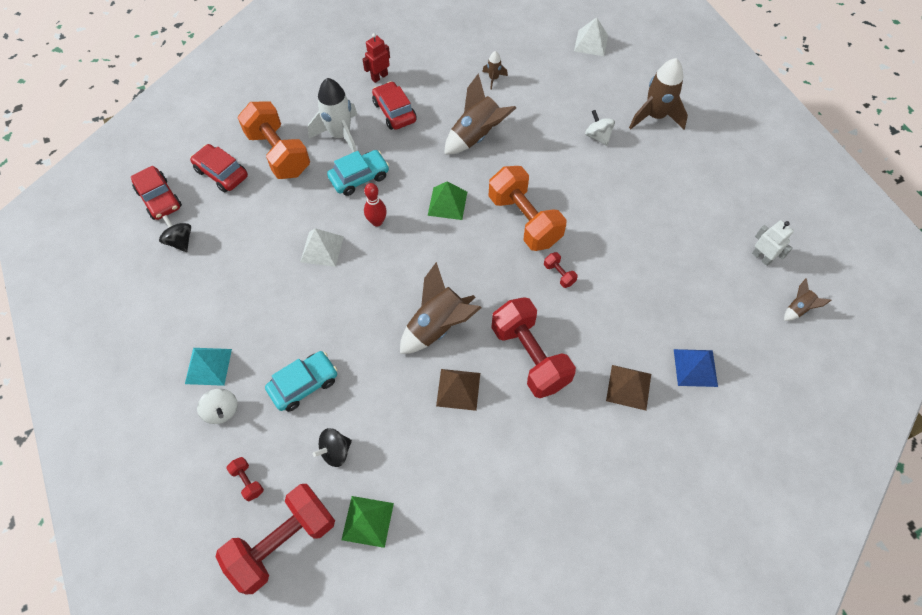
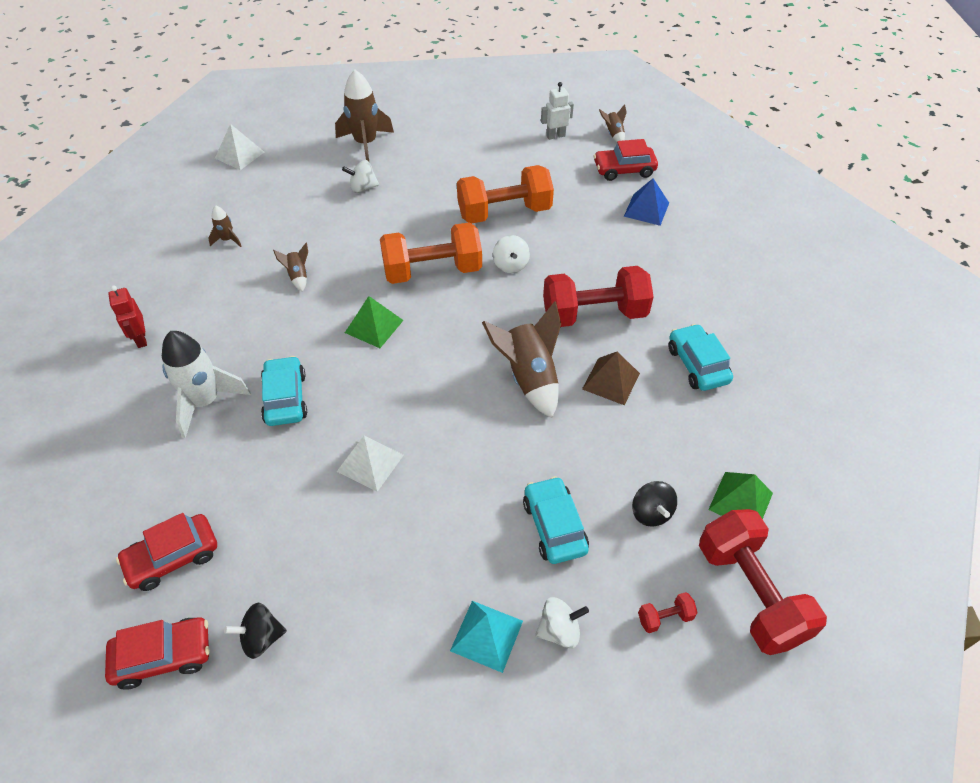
camera: 70 degrees left, 10 degrees down
(278, 153) = (186, 478): orange dumbbell -> orange dumbbell (504, 212)
(377, 222) = (362, 397): red bowling pin -> none
(394, 112) = (208, 339): red car -> red car (624, 170)
(476, 136) = (298, 276): brown rocket -> brown rocket, size x0.48
(505, 457) = (697, 365): none -> turquoise car
(559, 274) = (510, 265): red dumbbell -> white spinning top
(628, 387) = (651, 256): brown pyramid -> none

